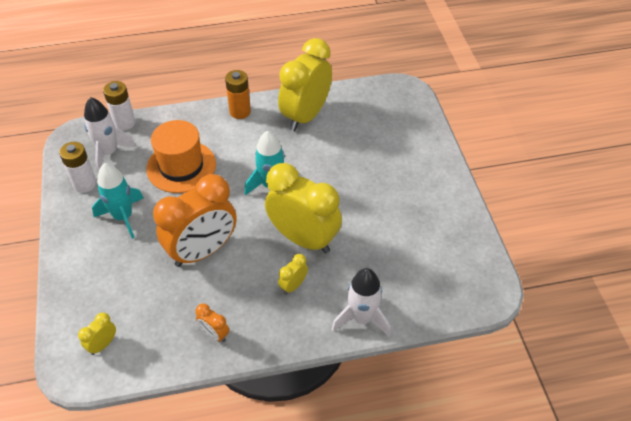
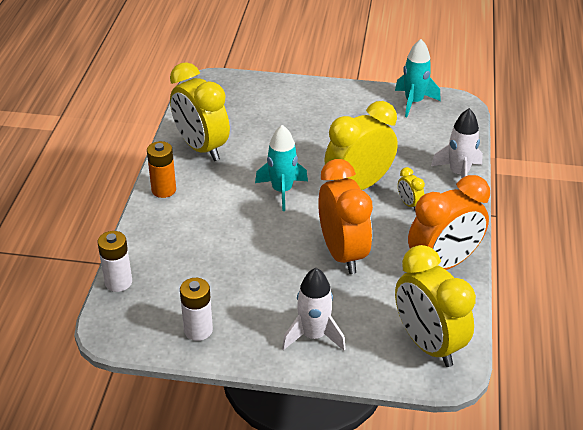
camera: 70 degrees left, 10 degrees down
(103, 344) = (428, 344): yellow clock -> yellow clock, size x2.38
(109, 152) = (160, 303): white rocket -> white rocket (313, 336)
(123, 217) = (266, 305): turquoise rocket -> turquoise rocket (413, 102)
(181, 166) = (218, 248): orange hat -> none
(214, 334) = (443, 264): orange clock -> orange clock, size x2.38

